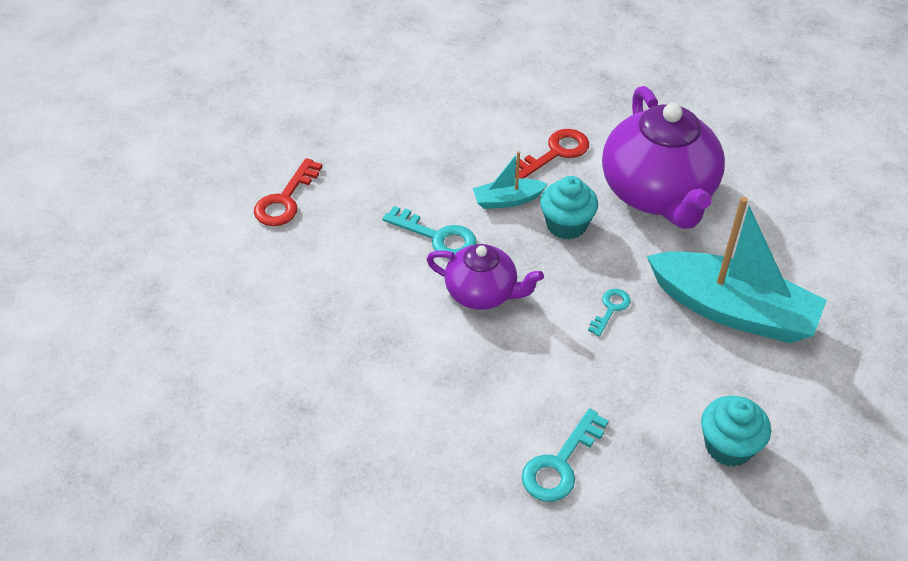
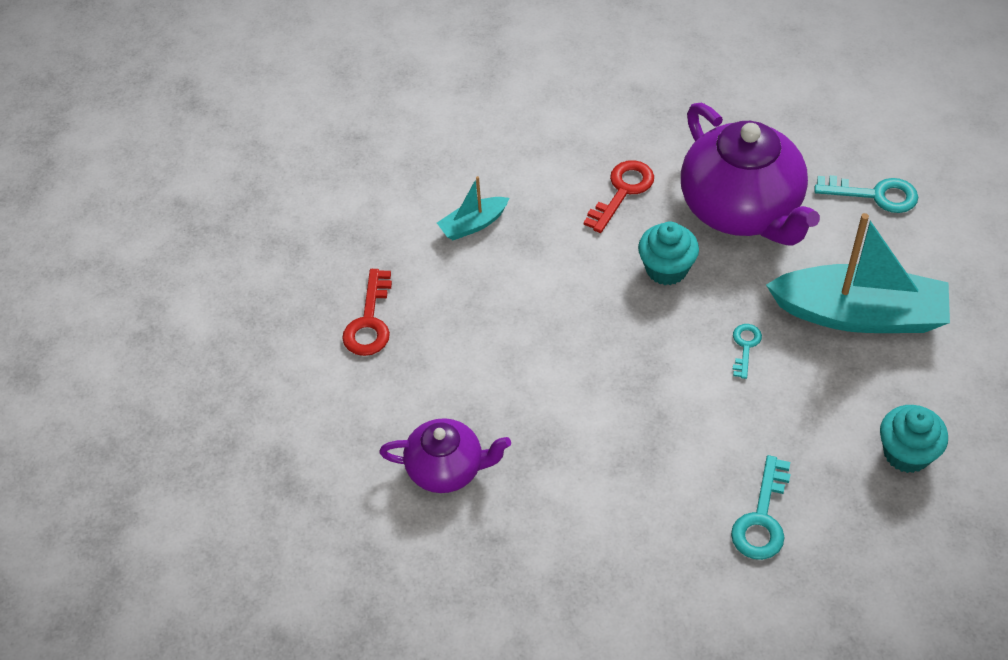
camera: 15 degrees left, 5 degrees up
(437, 237) = (545, 318): turquoise key -> turquoise key (875, 195)
(482, 293) = (615, 366): purple teapot -> purple teapot (447, 468)
(507, 200) = (597, 258): turquoise boat -> turquoise boat (473, 224)

